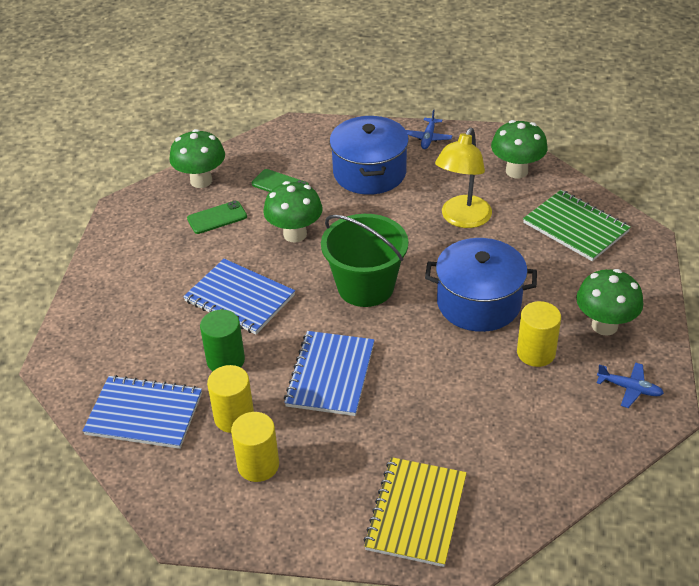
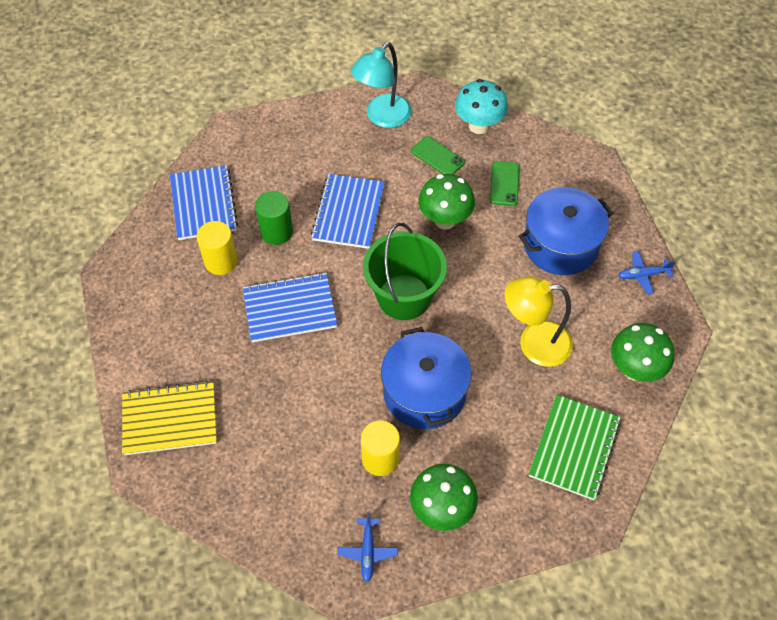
camera: 65 degrees right, 15 degrees up
(138, 241) = (382, 117): none -> turquoise lamp
(201, 181) = (479, 126): green mushroom -> turquoise mushroom
(258, 465) = (180, 296): yellow cylinder -> none

